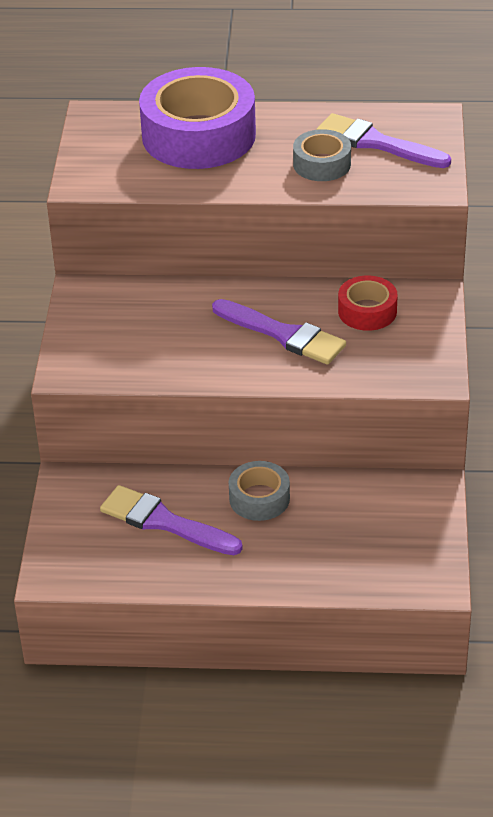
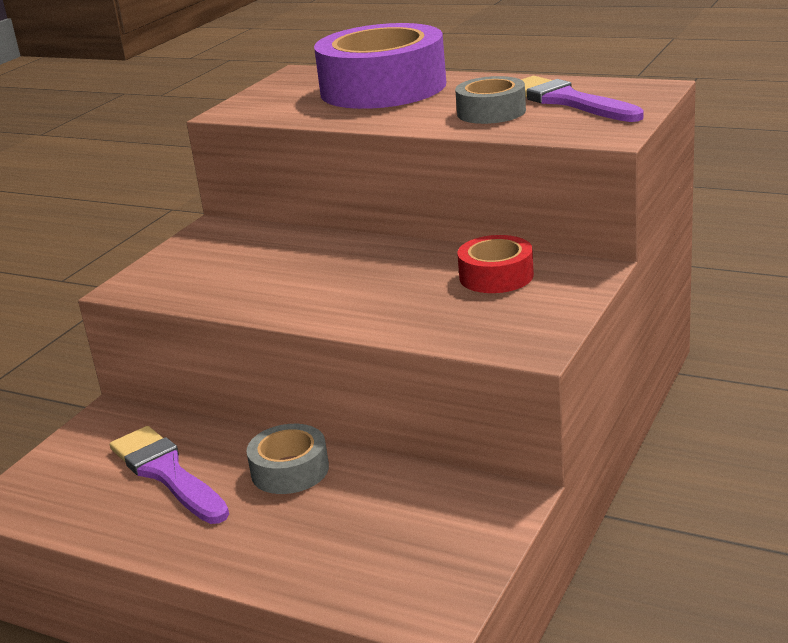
camera: 25 degrees right, 15 degrees down
(283, 334) = (382, 284): purple brush -> none

